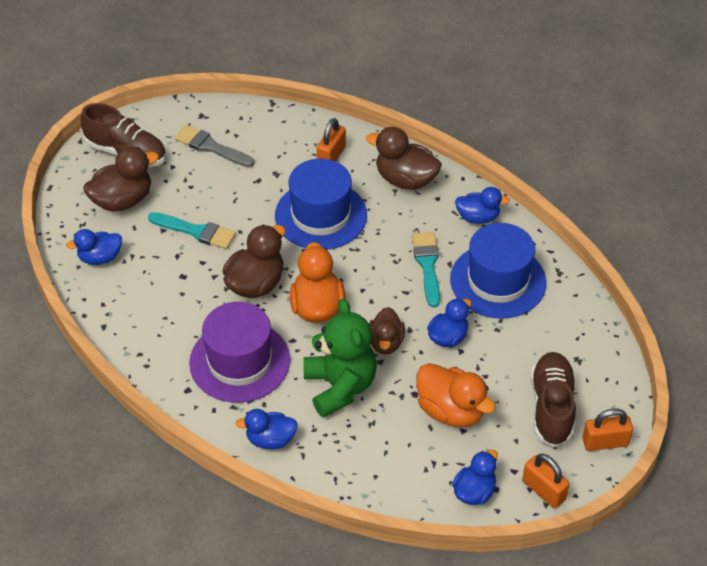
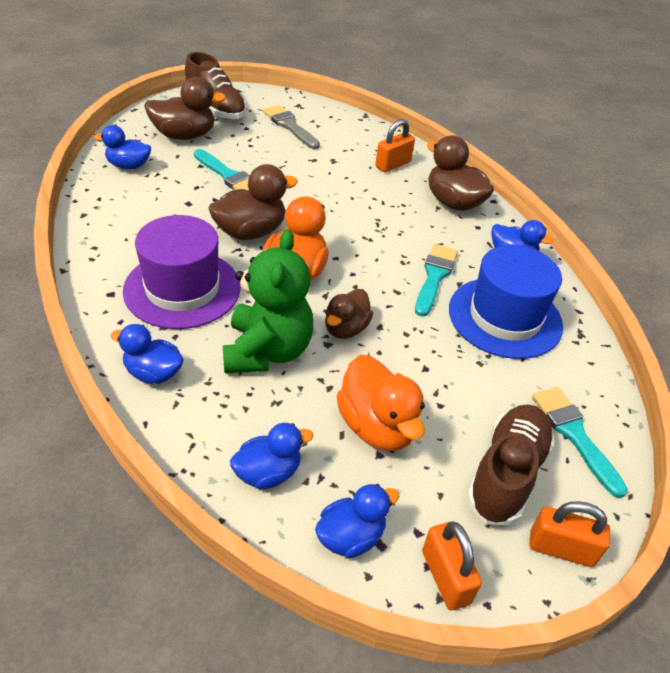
camera: 20 degrees right, 5 degrees down
(321, 215) = (352, 202): blue hat -> none
(448, 337) = (418, 349): blue duck -> blue duck (268, 473)
(584, 359) = (574, 435): none -> turquoise brush

